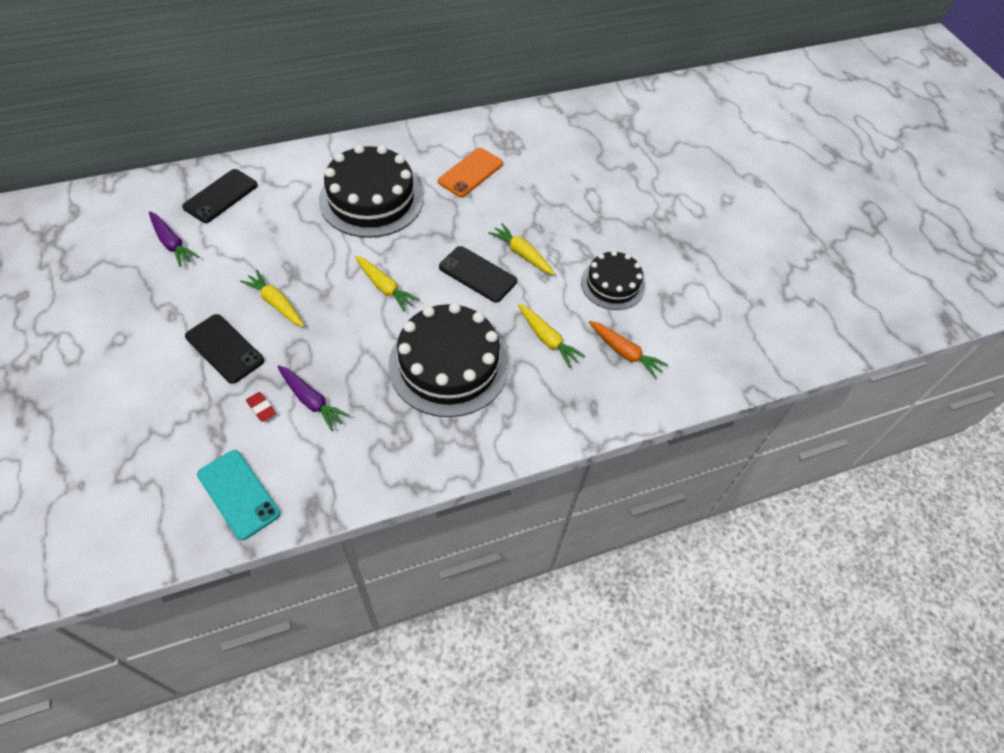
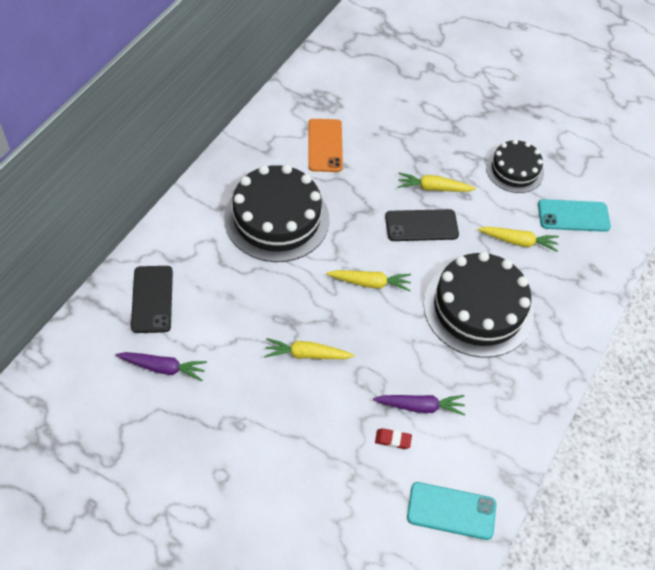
camera: 40 degrees left, 0 degrees up
(224, 348) = (312, 418): black phone -> none
(625, 353) = (573, 216): orange carrot -> turquoise phone

